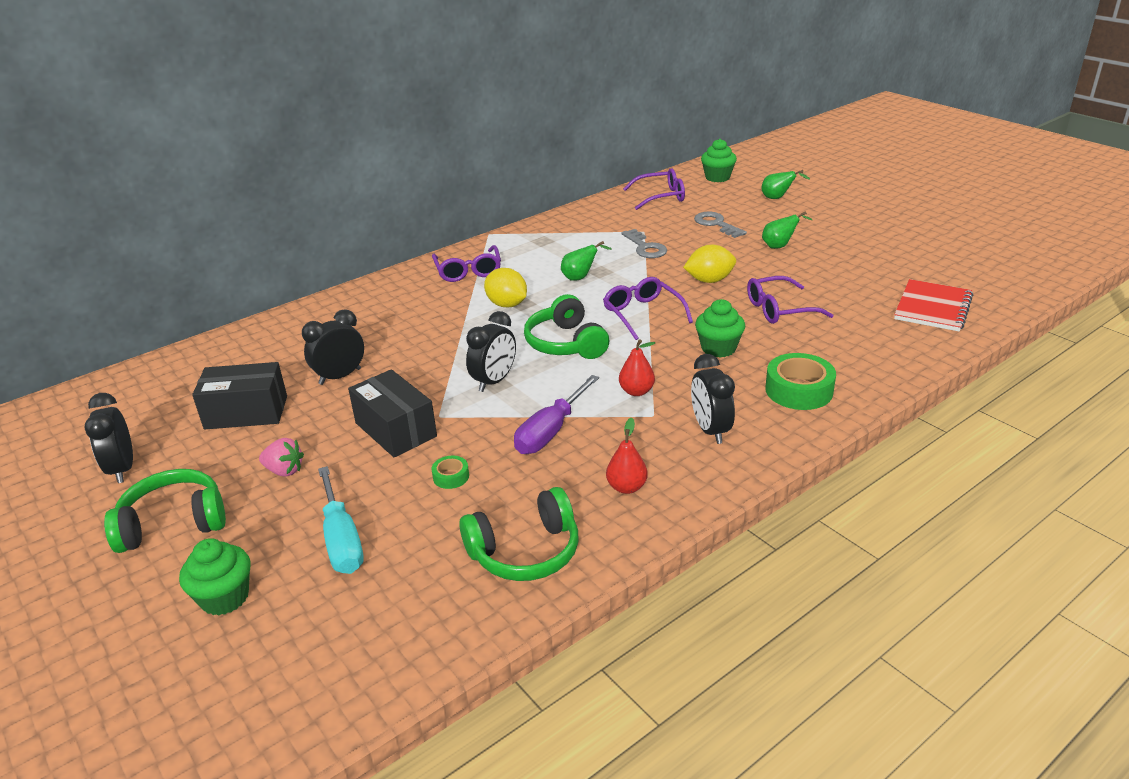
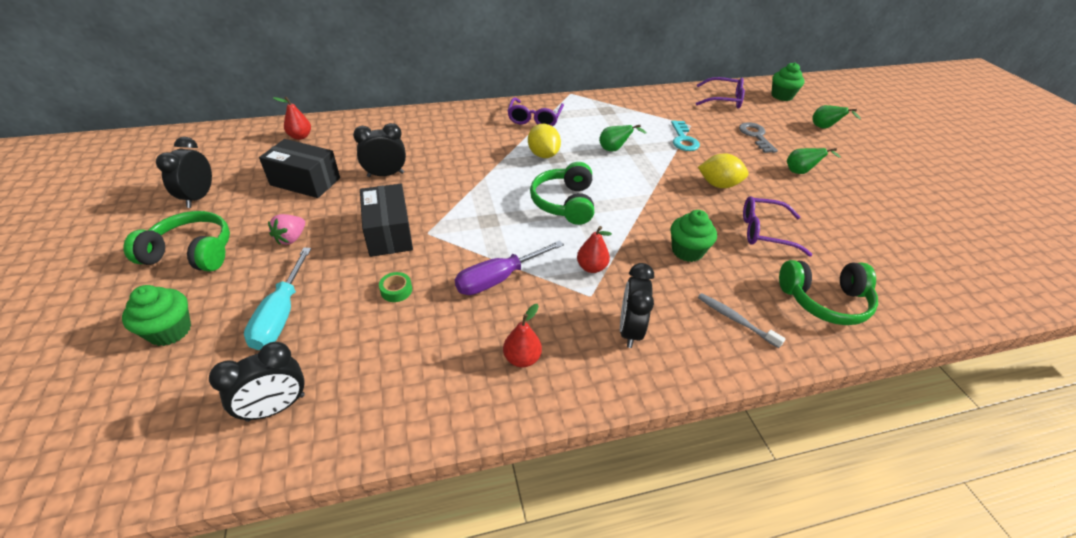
camera: 20 degrees right, 10 degrees up
(192, 369) = (300, 136): none -> red pear
(284, 471) = (291, 238): pink strawberry -> pink strawberry turned 75 degrees clockwise
(494, 381) = (488, 217): black clock -> black clock (276, 407)
(525, 552) = (399, 387): green headphones -> green headphones (824, 301)
(642, 314) = (643, 197): purple glasses -> none
(645, 247) = (683, 139): grey key -> turquoise key
(799, 390) = (735, 320): green tape -> grey toothbrush
(932, 307) = (918, 279): red notebook -> none

